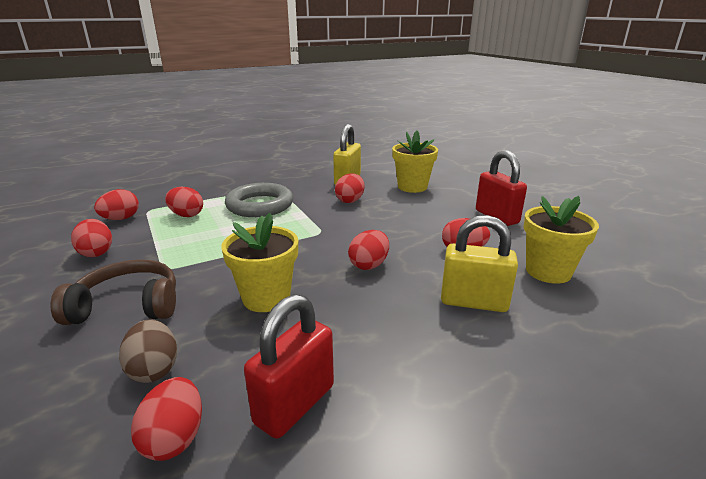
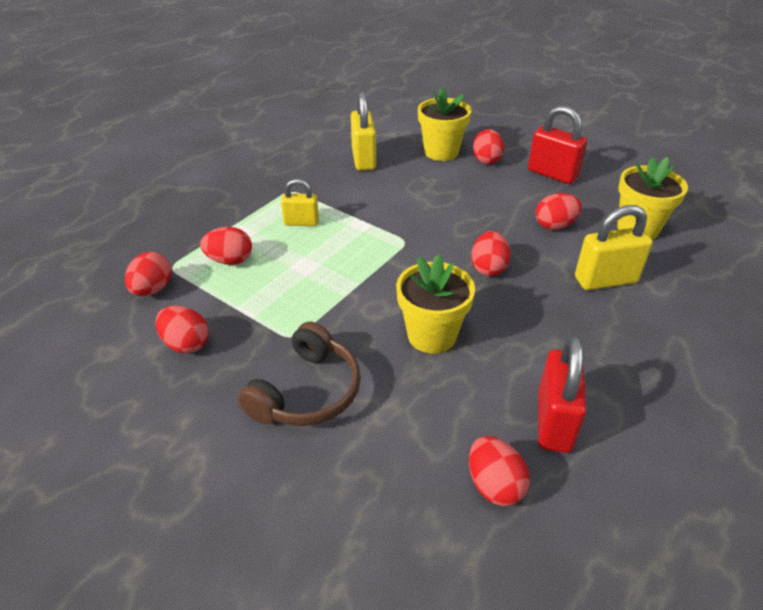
camera: 25 degrees left, 15 degrees up
(127, 306) = (307, 392): brown headphones -> brown headphones turned 150 degrees clockwise
(154, 369) = (411, 440): brown egg -> none
(260, 205) = (301, 222): grey ring -> yellow padlock
(350, 200) = (394, 189): red egg -> red egg (486, 160)

